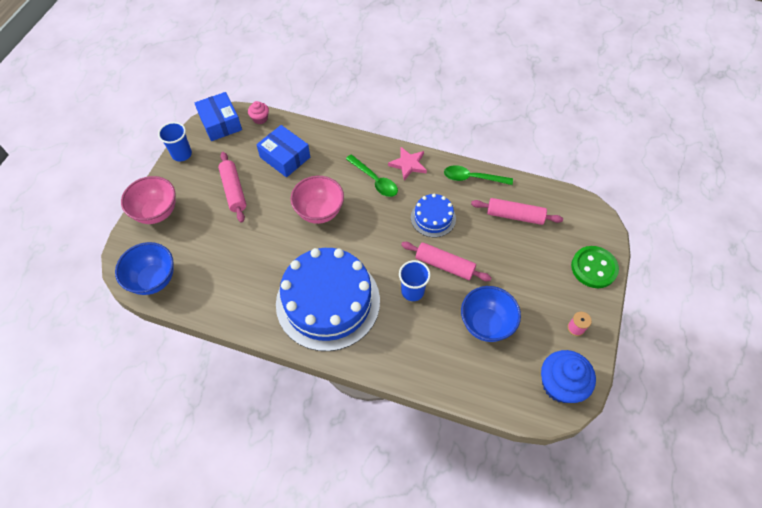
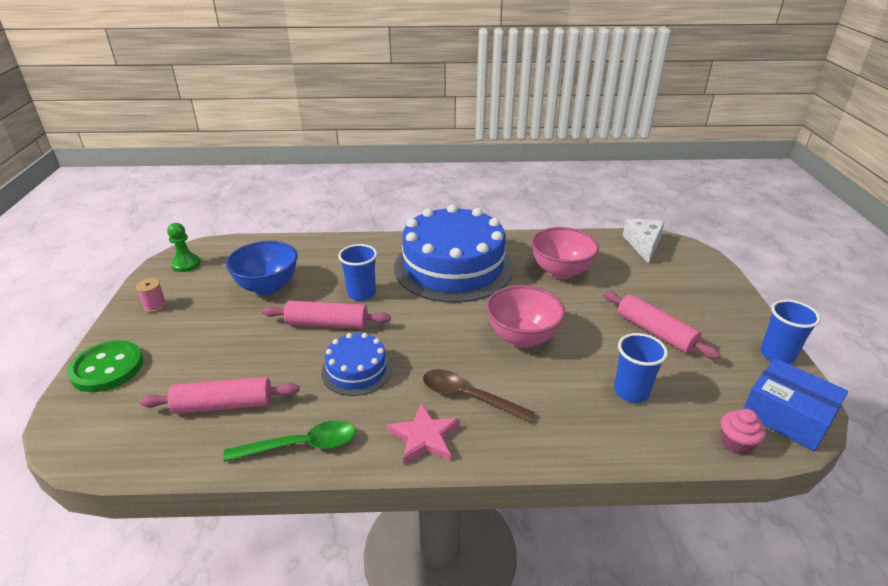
camera: 160 degrees right, 25 degrees down
(153, 280) = (643, 244): blue bowl -> white cheese
(157, 212) = (715, 290): pink bowl -> pink bowl (561, 272)
(285, 157) = (631, 392): blue box -> blue cup
(375, 180) = (468, 397): green spoon -> brown spoon
(560, 385) = (186, 264): blue cupcake -> green pawn

